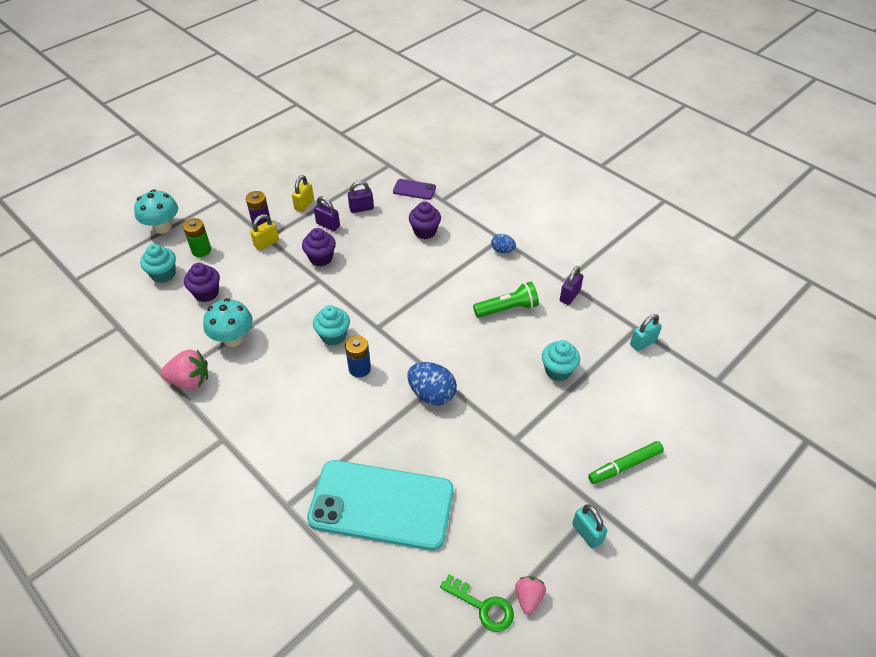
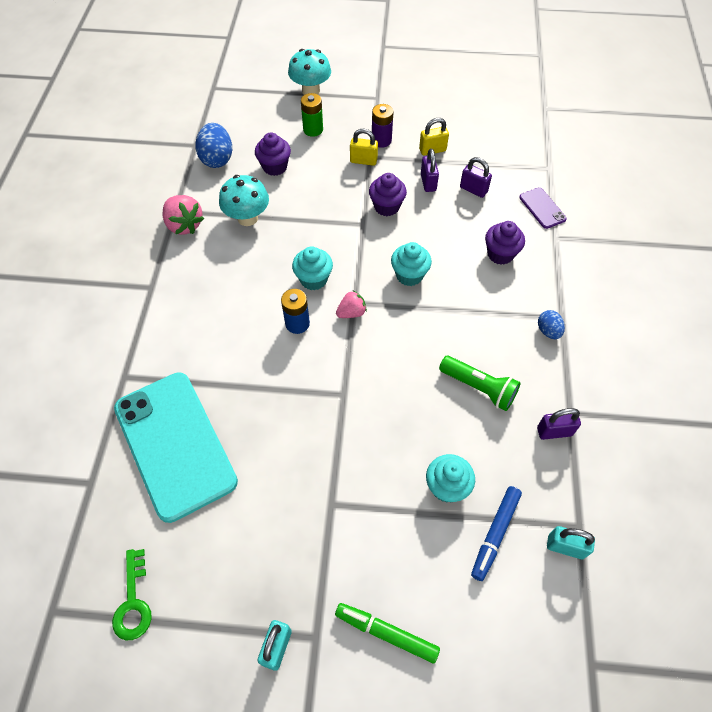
camera: 50 degrees right, 10 degrees up
(163, 274) = (267, 129): turquoise cupcake -> turquoise cupcake (409, 275)
(432, 394) = (320, 398): blue egg -> blue egg (217, 159)
(528, 598) = (168, 638): pink strawberry -> pink strawberry (351, 313)
(608, 369) = (495, 534): none -> blue marker

